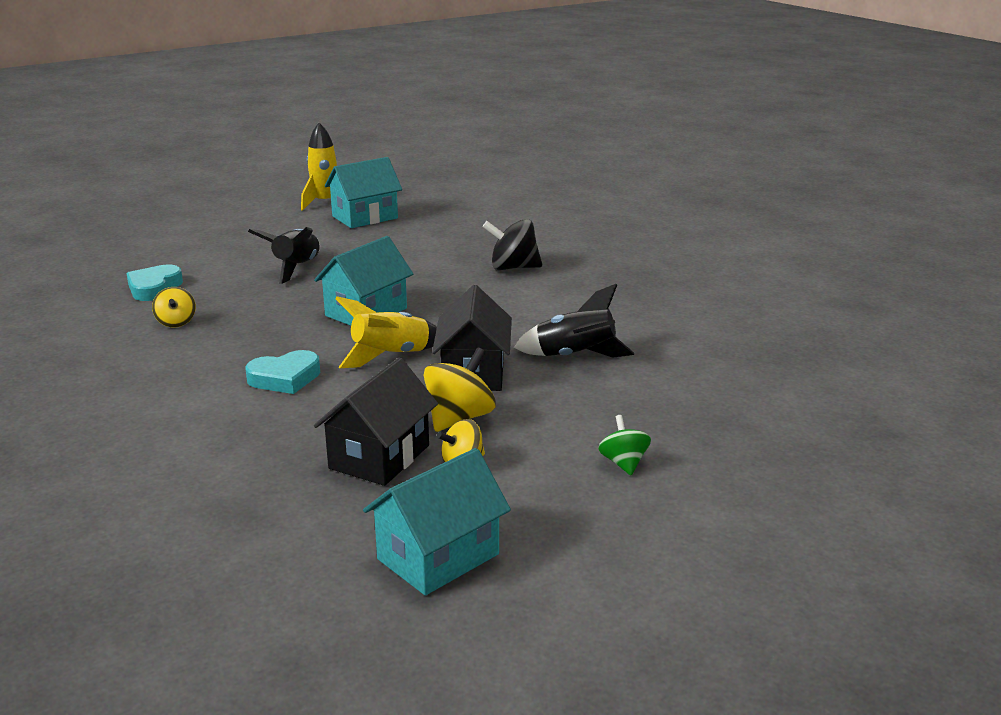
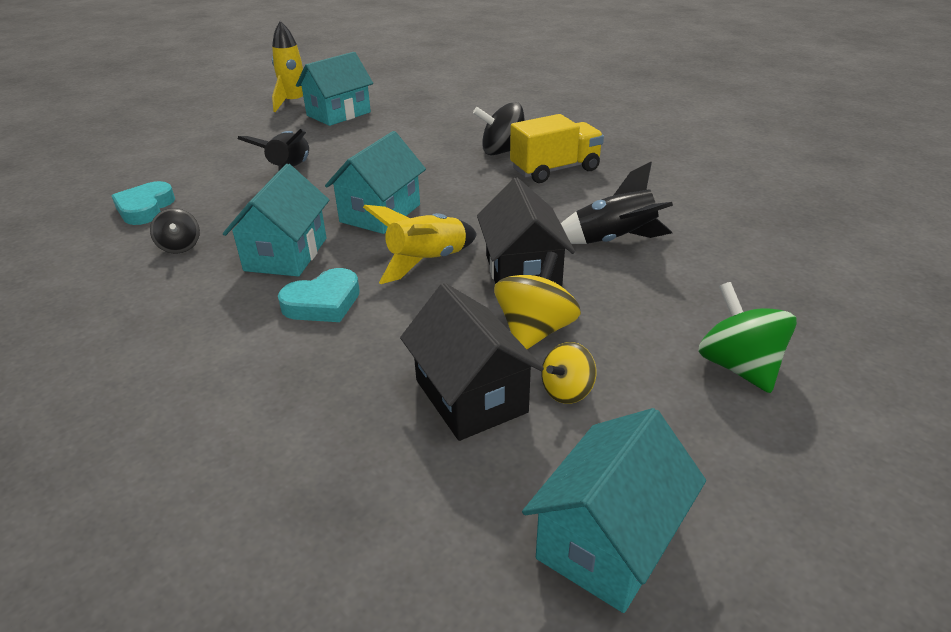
camera: 10 degrees left, 10 degrees up
(176, 322) = (180, 246): yellow spinning top -> black spinning top
(267, 337) = (286, 254): none -> turquoise house
(379, 457) = (470, 396): black house -> black house turned 45 degrees counterclockwise
(556, 289) = (555, 170): none -> yellow truck
(623, 463) = (738, 367): green spinning top -> green spinning top, size x1.61

